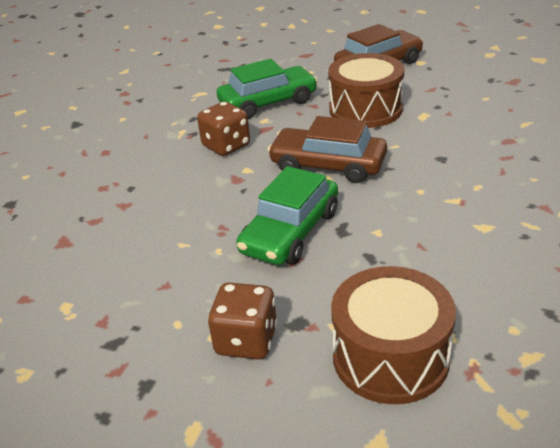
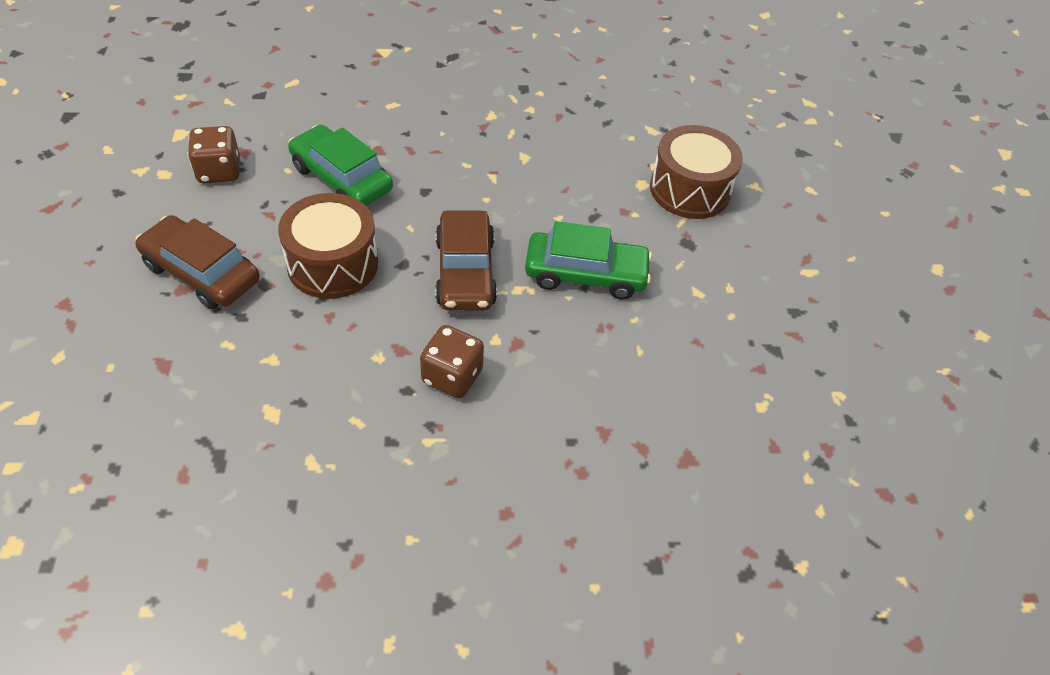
camera: 120 degrees left, 15 degrees up
(246, 341) = (722, 267): brown dice -> brown dice (219, 171)
(268, 102) = (330, 367): green car -> green car (341, 178)

